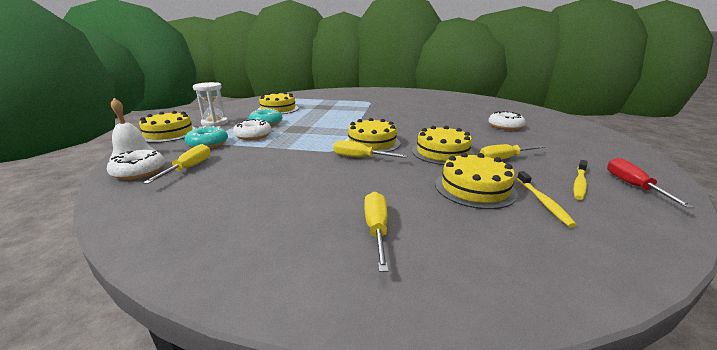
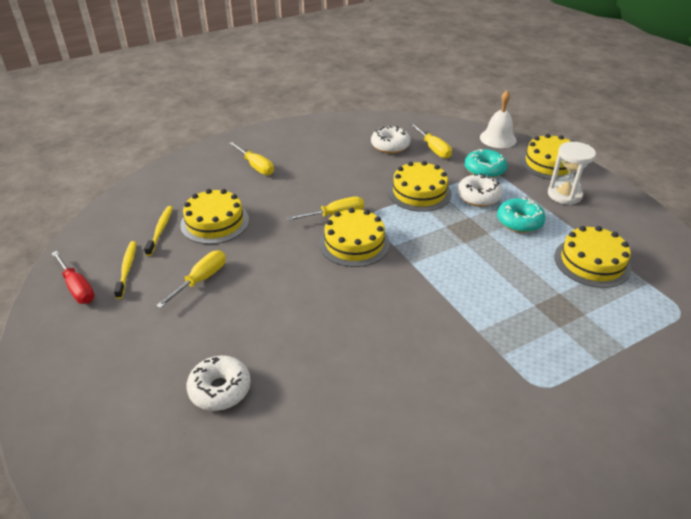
camera: 140 degrees right, 15 degrees up
(139, 172) = (453, 134): white donut -> white donut (390, 146)
(442, 152) = (269, 261): yellow cake -> yellow cake (419, 192)
(543, 202) = (160, 230): yellow toothbrush -> yellow toothbrush turned 45 degrees clockwise

